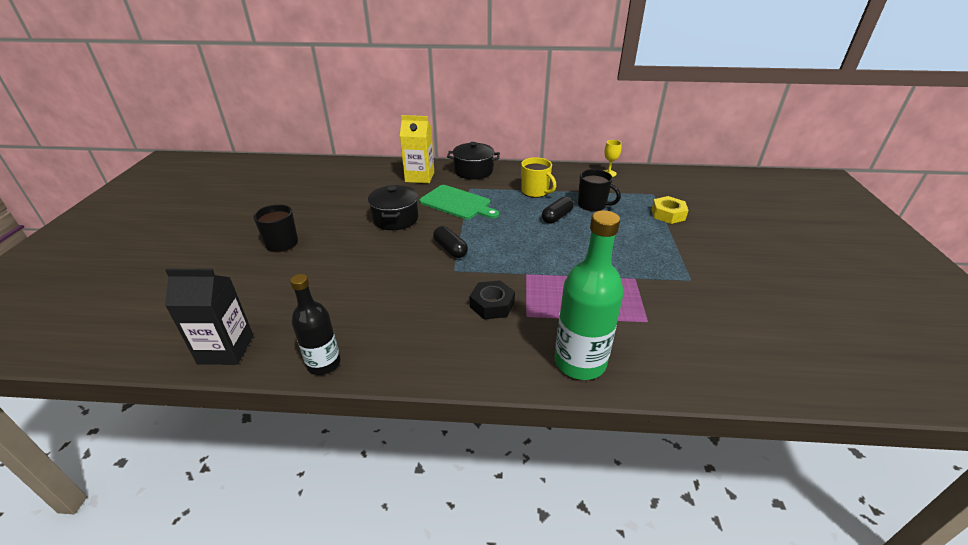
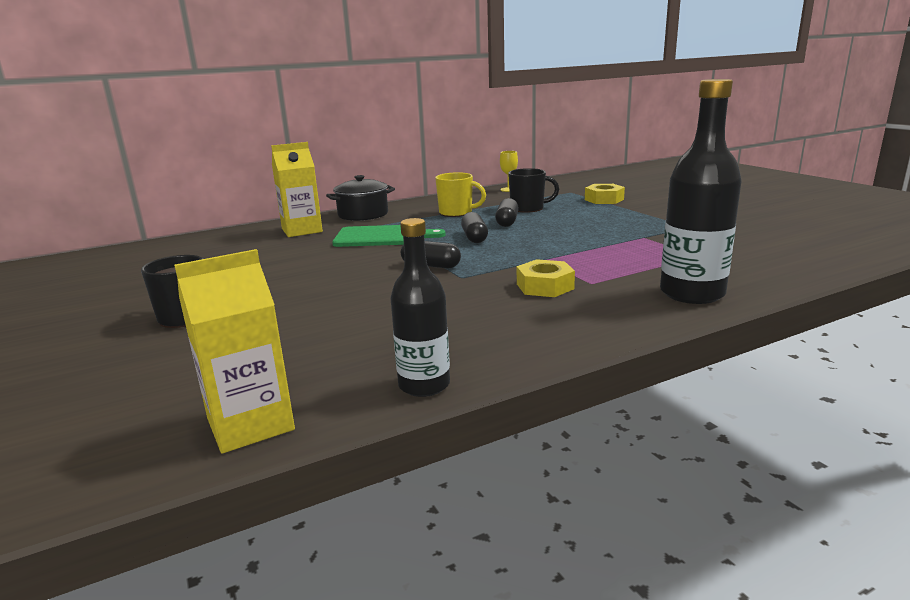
camera: 30 degrees left, 15 degrees down
(226, 349) = (250, 424): black carton -> yellow carton
(395, 219) = (323, 262): black pot -> none
(492, 305) = (544, 286): black nut -> yellow nut
(512, 228) = (474, 237): none -> black capsule
(580, 362) = (692, 293): green bottle -> black bottle

